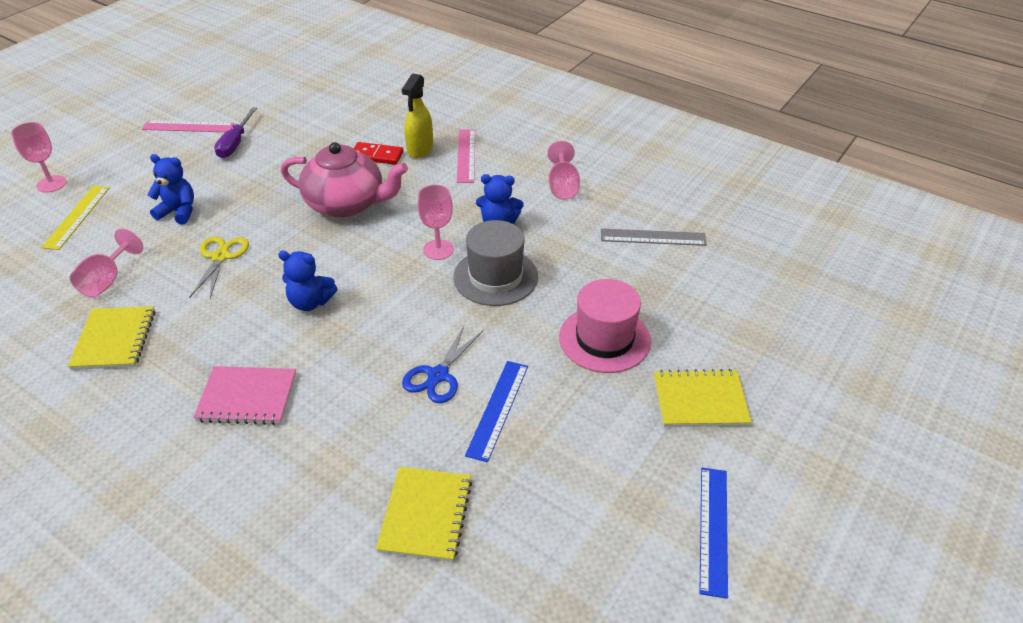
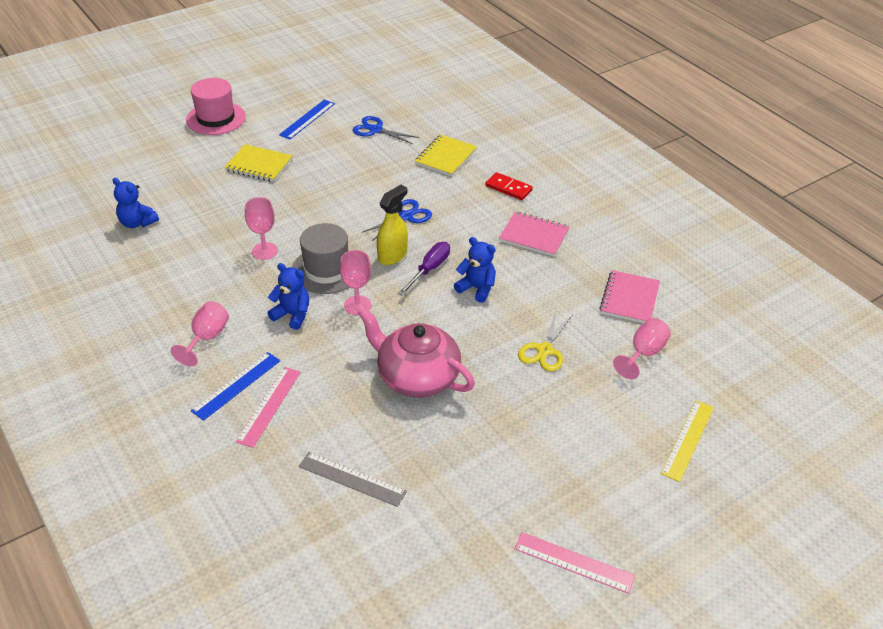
camera: 160 degrees left, 0 degrees up
(52, 184) = (728, 501): pink goblet -> pink goblet (264, 251)
(114, 340) = (629, 299): yellow notebook -> pink notebook
(178, 212) = (583, 415): blue teddy bear -> blue teddy bear (137, 223)
(235, 143) = (516, 508): purple screwdriver -> purple screwdriver (429, 269)
(377, 155) = (361, 435): red domino -> red domino (508, 188)
(420, 149) = (311, 430): yellow spray bottle -> yellow spray bottle (392, 256)
(497, 409) = (379, 190): blue ruler -> blue ruler (236, 385)
(579, 544) = (375, 130): none -> blue scissors
(604, 339) = (284, 209): pink hat -> pink hat (216, 118)
(653, 237) = (180, 268): grey ruler -> grey ruler (352, 479)

